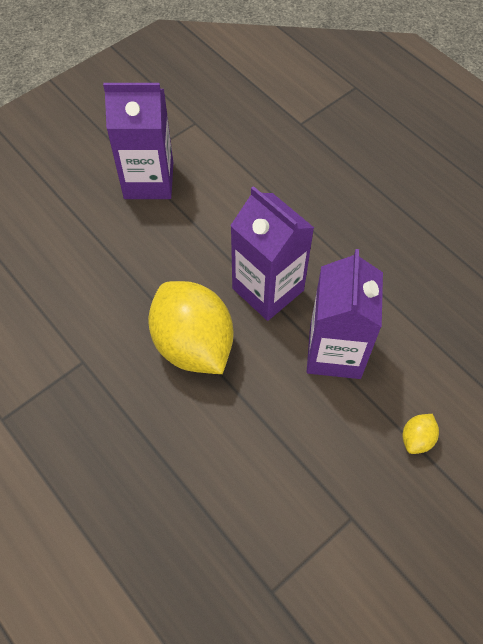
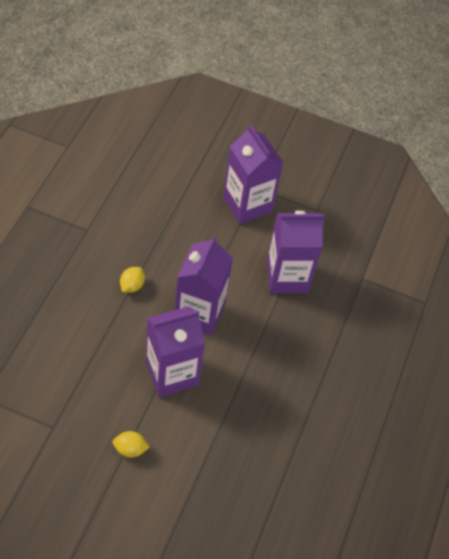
camera: 55 degrees right, 5 degrees down
(193, 344) = (132, 285): yellow lemon -> yellow lemon, size x0.40
(264, 186) = (287, 277): none -> purple carton

